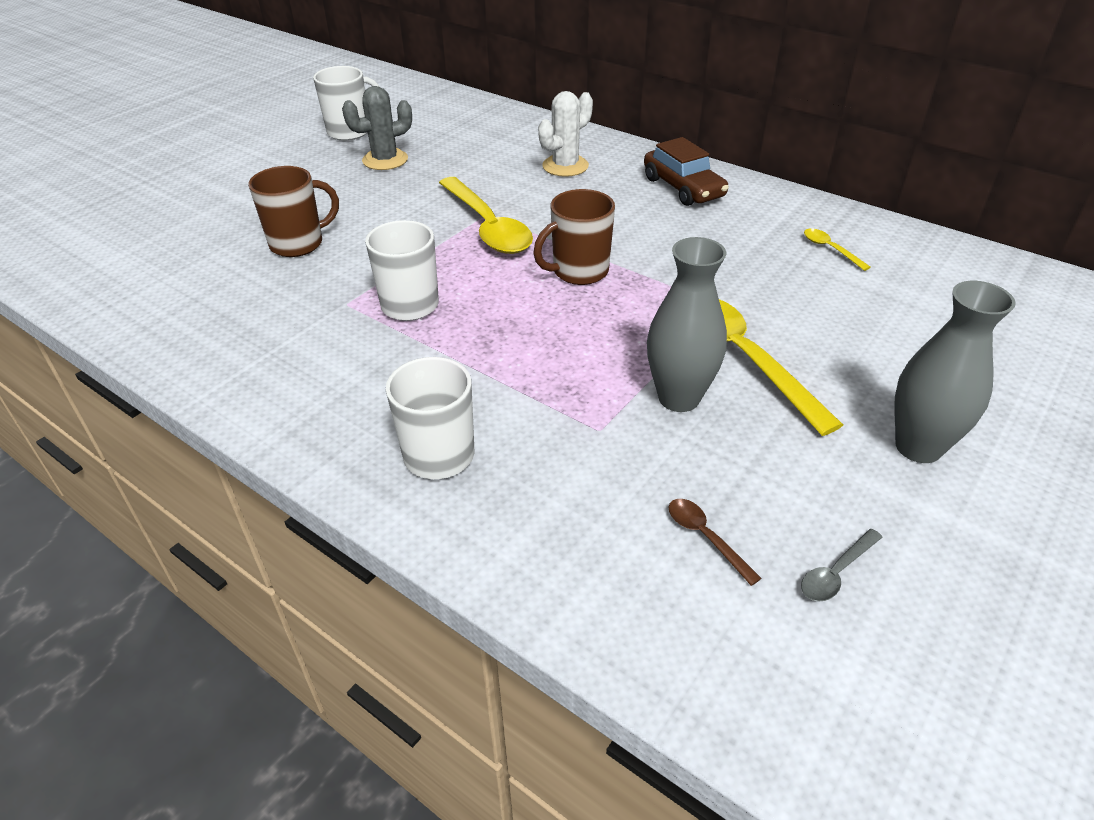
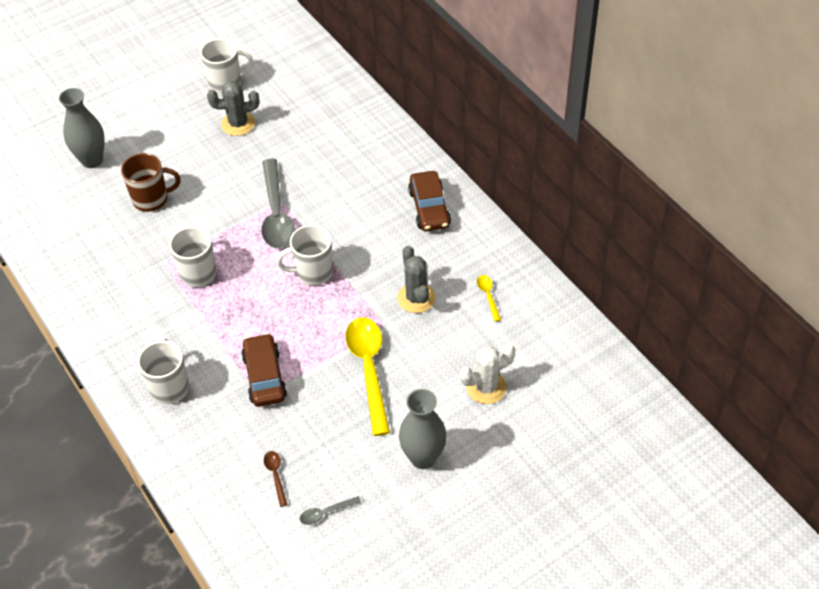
camera: 20 degrees right, 10 degrees up
(487, 226) = (276, 214): yellow spoon -> grey spoon
(565, 166) = (360, 163): white cactus -> white cactus (486, 387)
(579, 272) = (313, 272): brown mug -> white mug
(590, 402) = (264, 376): none -> brown car
(679, 398) = (315, 387): grey vase -> grey vase (92, 160)
(740, 269) = (416, 298): none -> grey cactus

